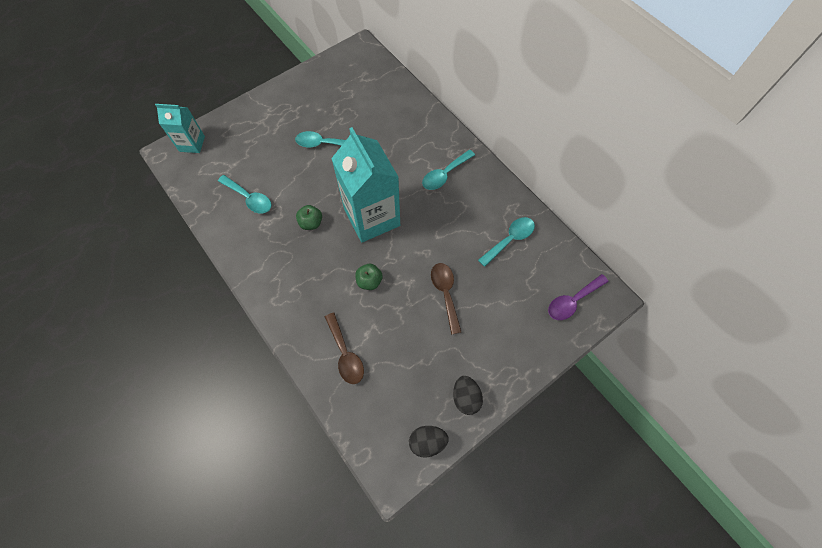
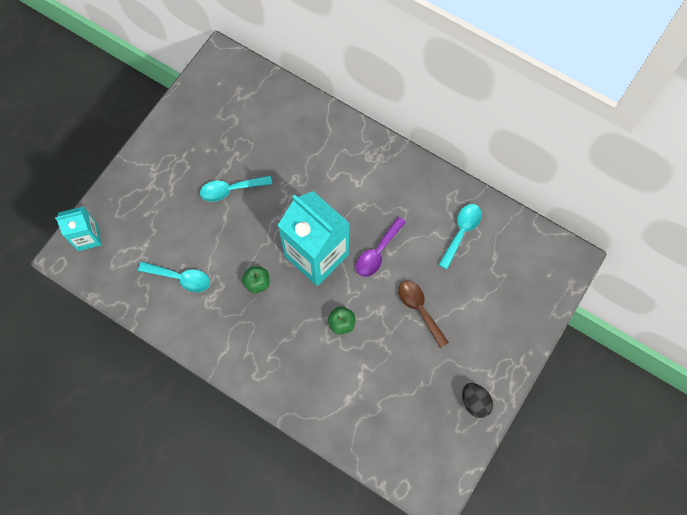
camera: 20 degrees left, 5 degrees up
(345, 354) = (348, 402): brown spoon -> none
(427, 442) = (455, 454): black egg -> none
(445, 174) = (371, 182): turquoise spoon -> none
(572, 301) = (540, 274): purple spoon -> purple spoon (377, 252)

